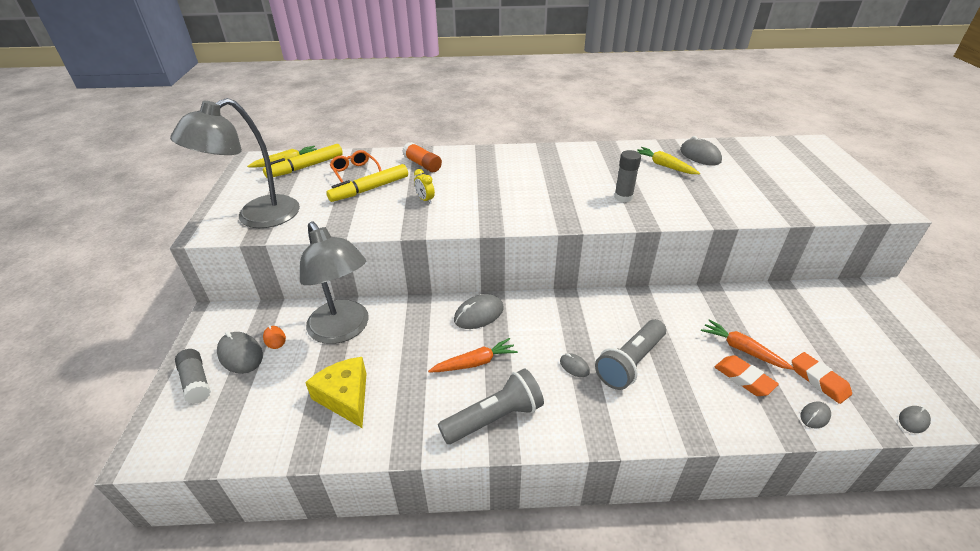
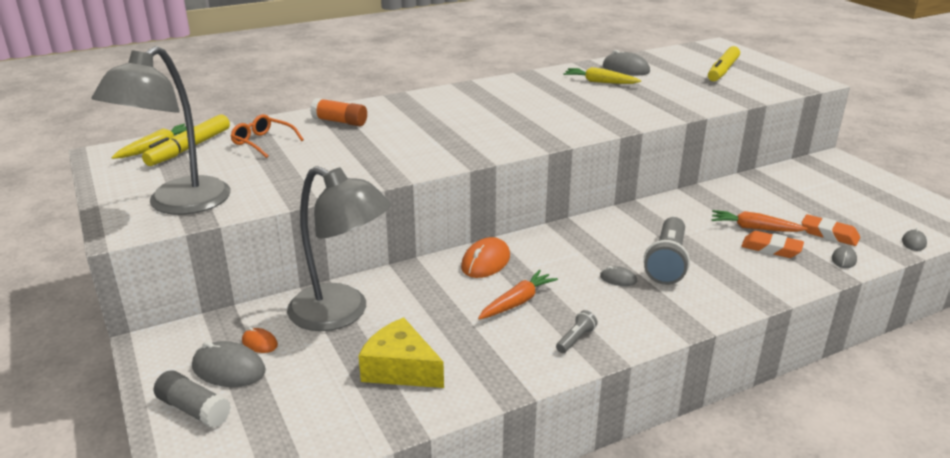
camera: 25 degrees left, 10 degrees down
(369, 189) = (298, 154): yellow marker -> yellow marker (722, 70)
(425, 200) = (377, 151): yellow clock -> none
(479, 314) = (485, 262): grey mouse -> orange mouse
(494, 418) = (576, 339): grey flashlight -> grey flashlight, size x0.46
(623, 197) = (584, 113): grey glue stick -> none

